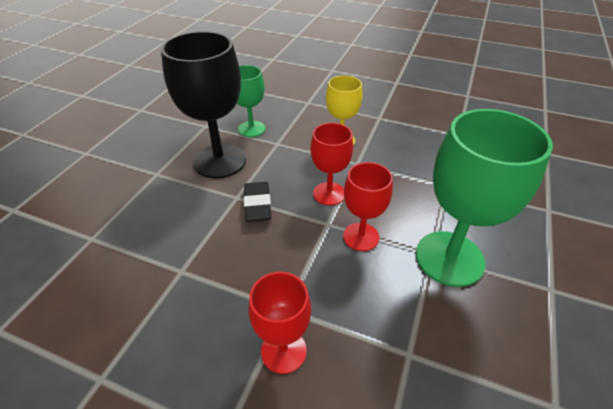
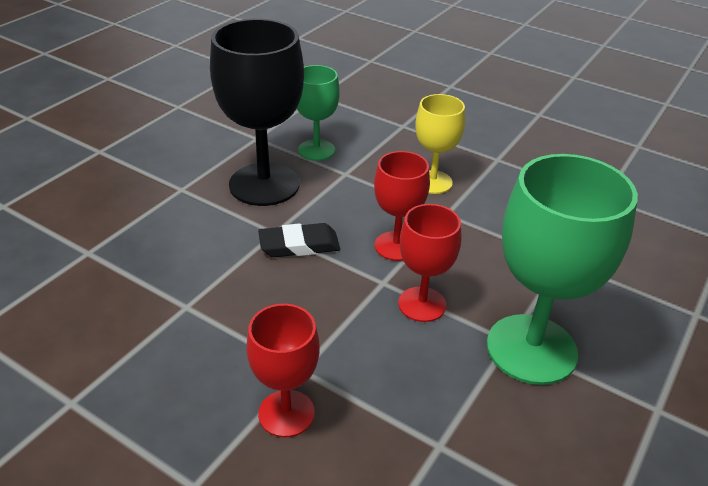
camera: 10 degrees right, 5 degrees down
(257, 204) = (299, 245): black eraser -> black eraser turned 75 degrees clockwise

